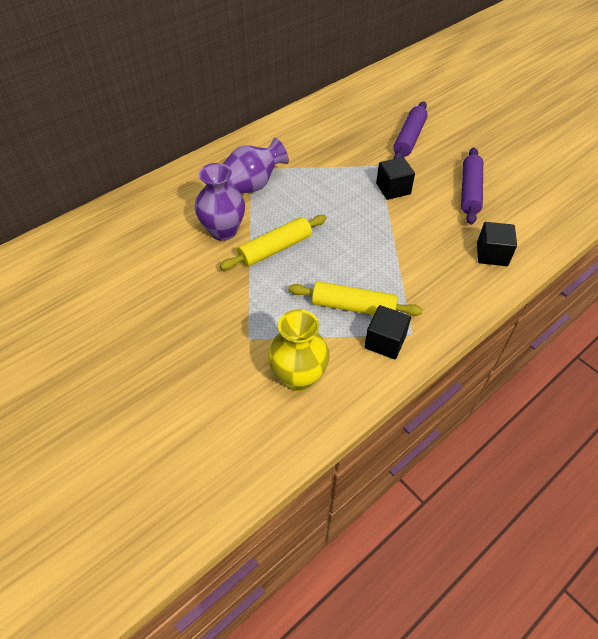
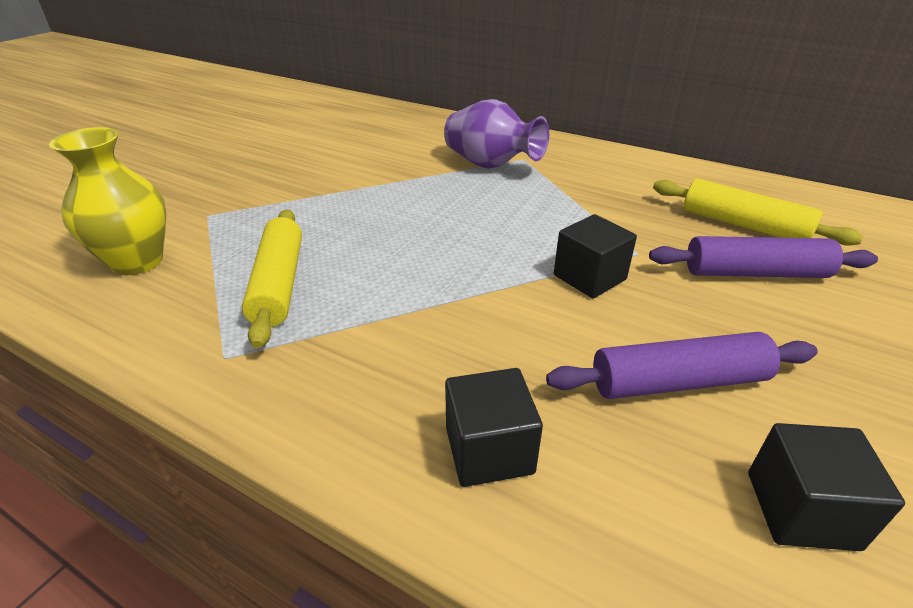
camera: 70 degrees right, 15 degrees down
(223, 231) = (393, 165): purple vase -> none
(275, 249) = (377, 202): yellow rolling pin -> yellow rolling pin (744, 225)
(385, 342) = (203, 329): black cube -> black cube (801, 510)

